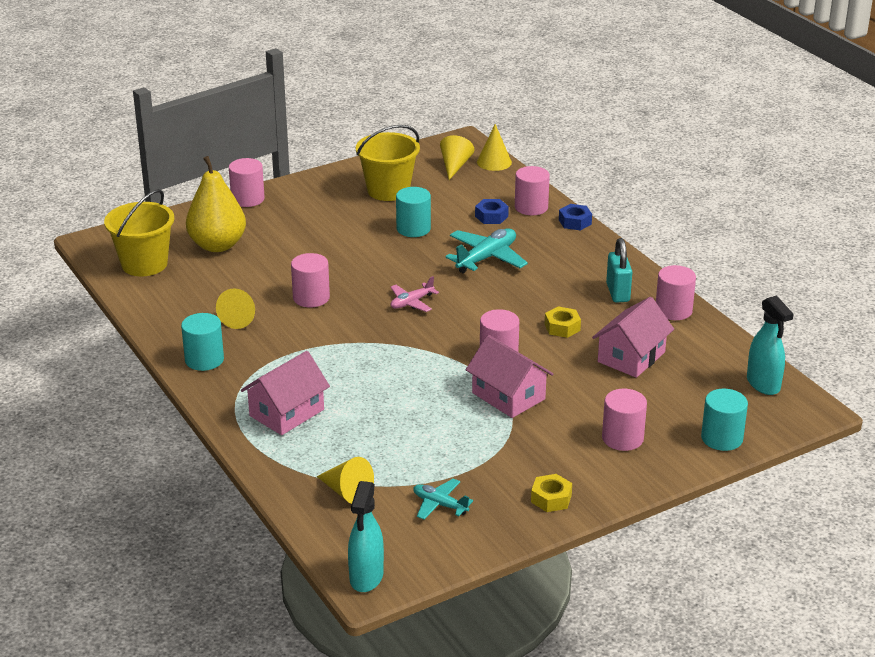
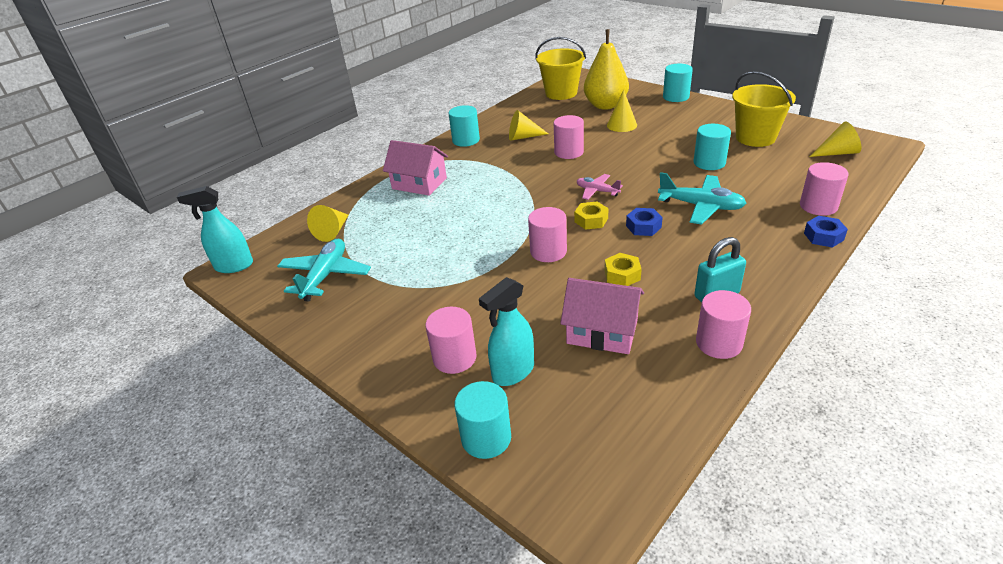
camera: 75 degrees right, 5 degrees up
(247, 199) = (676, 97): pink cylinder -> turquoise cylinder
(440, 504) = (325, 276): turquoise plane -> turquoise plane, size x1.68
(491, 216) = (774, 191): blue nut -> blue nut (643, 226)
(494, 162) = (873, 168): yellow cone -> yellow cone (622, 125)
(508, 396) = (490, 272): pink house -> none
(551, 498) = (345, 333): yellow nut -> yellow nut (591, 220)
(763, 384) = (619, 457): turquoise spray bottle -> turquoise spray bottle (513, 372)

